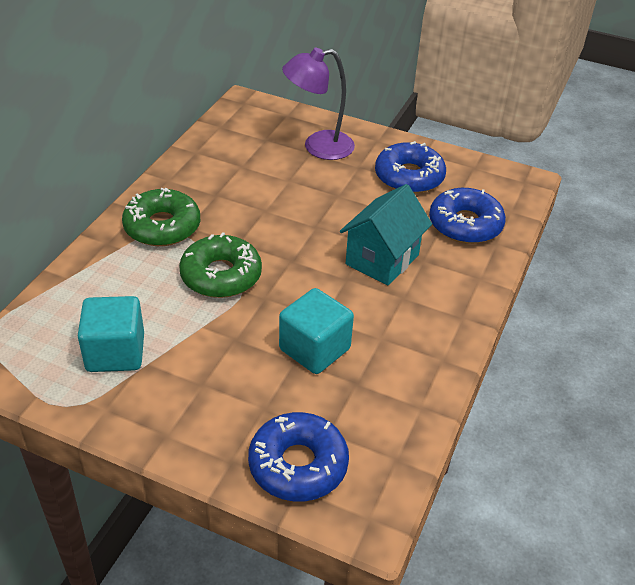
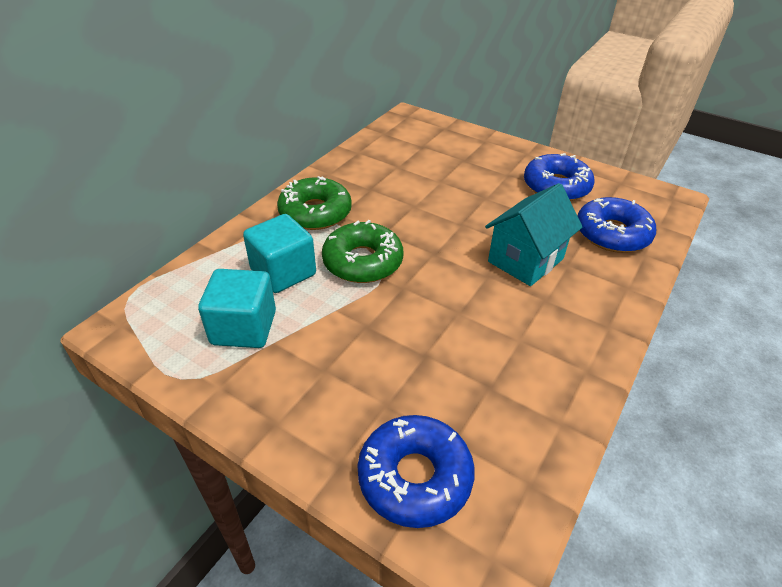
camera: 10 degrees right, 0 degrees up
(314, 349) = (448, 345): turquoise cube -> turquoise cube (283, 272)
(318, 147) = (471, 155): purple lamp -> none

